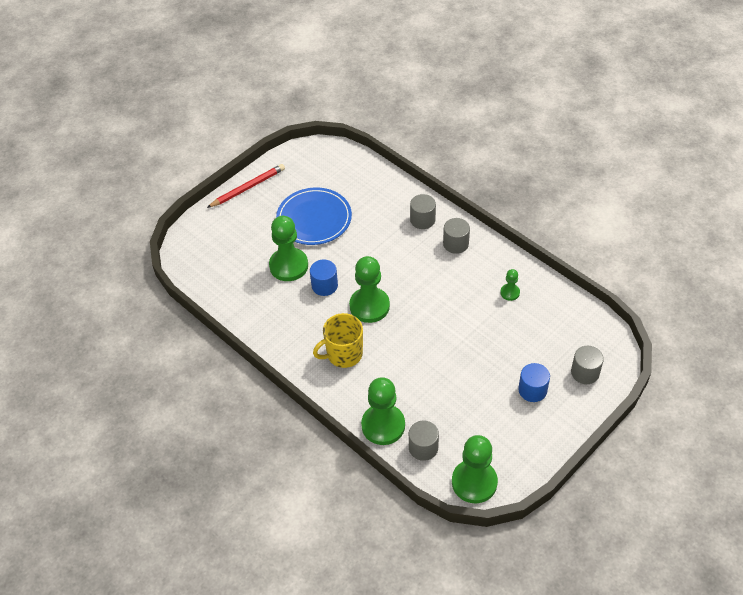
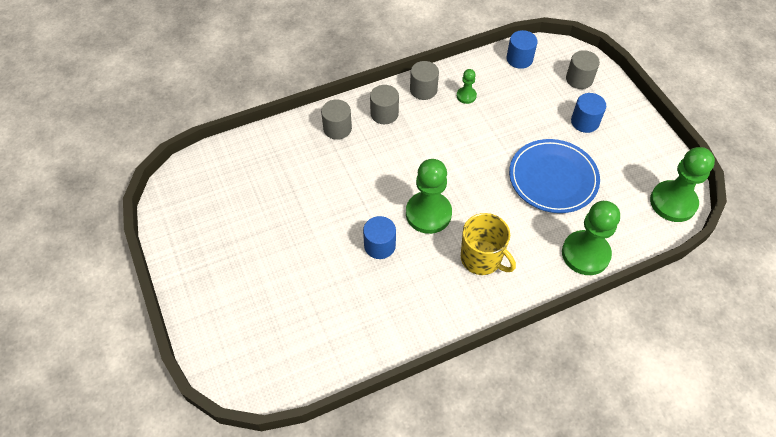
camera: 70 degrees left, 5 degrees up
(248, 187) = (185, 276): red pencil -> none
(289, 266) = (332, 271): green pawn -> none
(314, 219) = (277, 224): blue plate -> blue plate (553, 178)
(343, 354) = (482, 259): yellow mug -> yellow mug turned 45 degrees counterclockwise
(423, 447) = (622, 229): grey cylinder -> grey cylinder (423, 90)
(581, 318) = (519, 59): none -> blue cylinder

